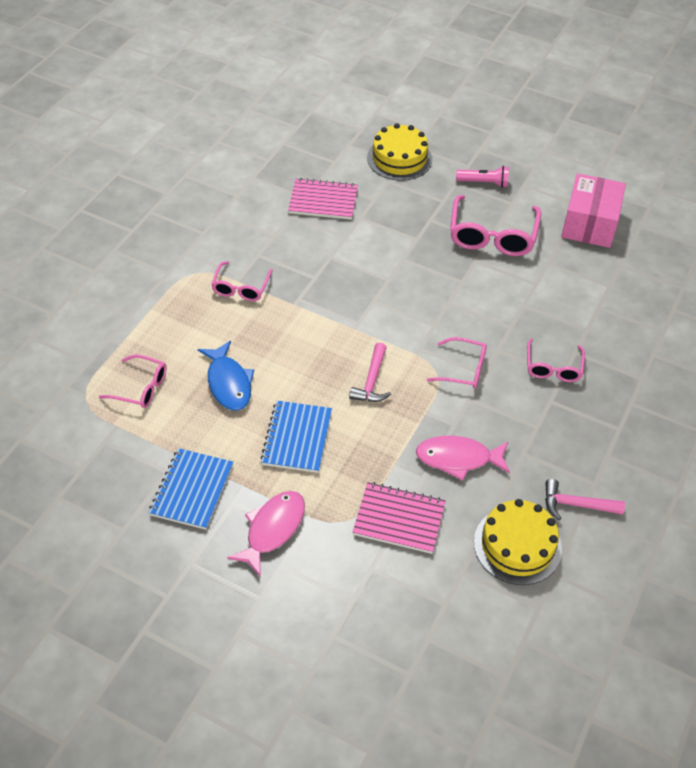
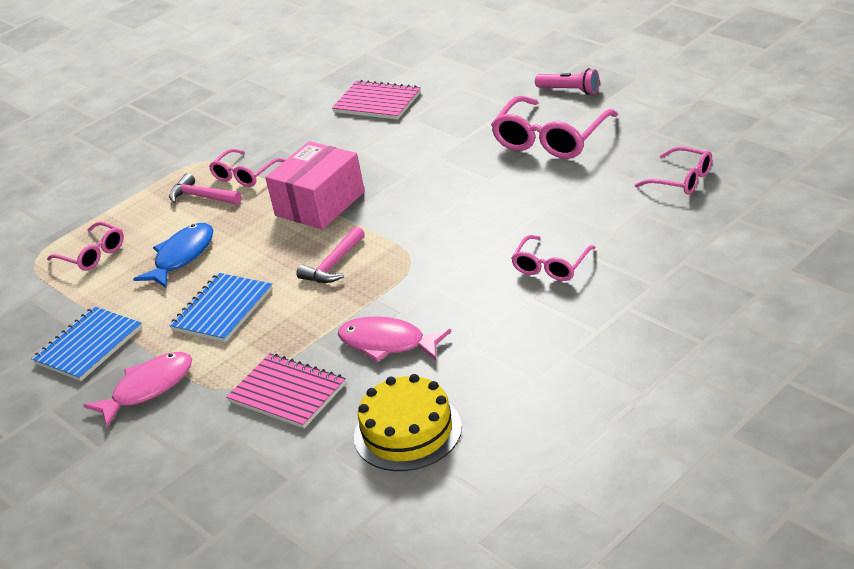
camera: 25 degrees right, 15 degrees down
(229, 383) = (182, 256): blue fish -> blue fish turned 150 degrees counterclockwise
(399, 158) = (484, 67): yellow cake -> none
(463, 369) = (443, 261): pink glasses -> pink glasses (682, 179)
(576, 505) = (501, 400): pink hammer -> pink hammer (202, 197)
(589, 224) = (676, 132): pink box -> pink box (320, 204)

